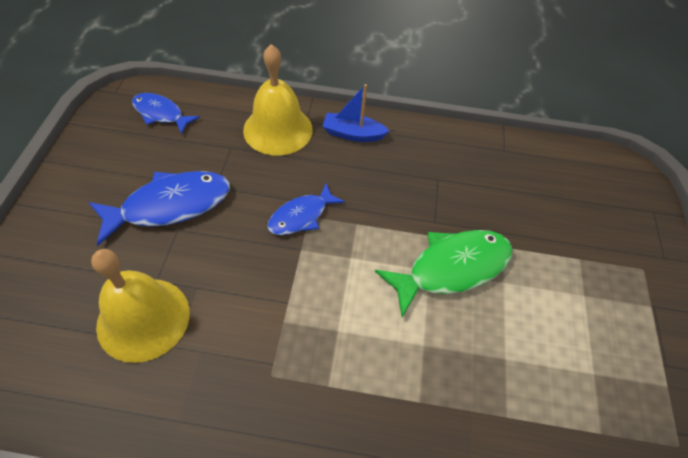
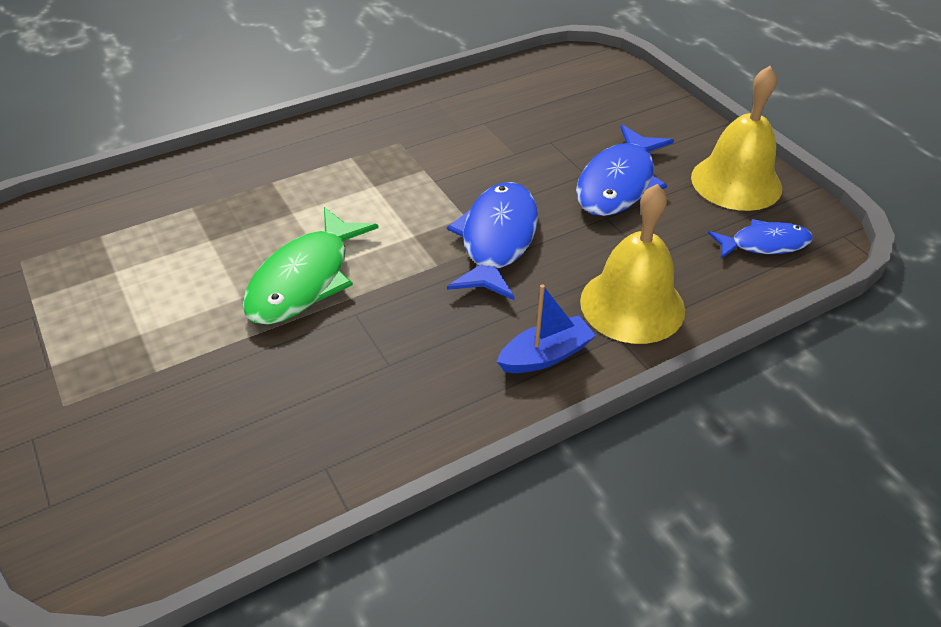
camera: 145 degrees right, 10 degrees down
(143, 318) = (526, 122): yellow bell -> yellow bell (736, 182)
(301, 216) = (497, 240): blue fish -> blue fish, size x1.64

